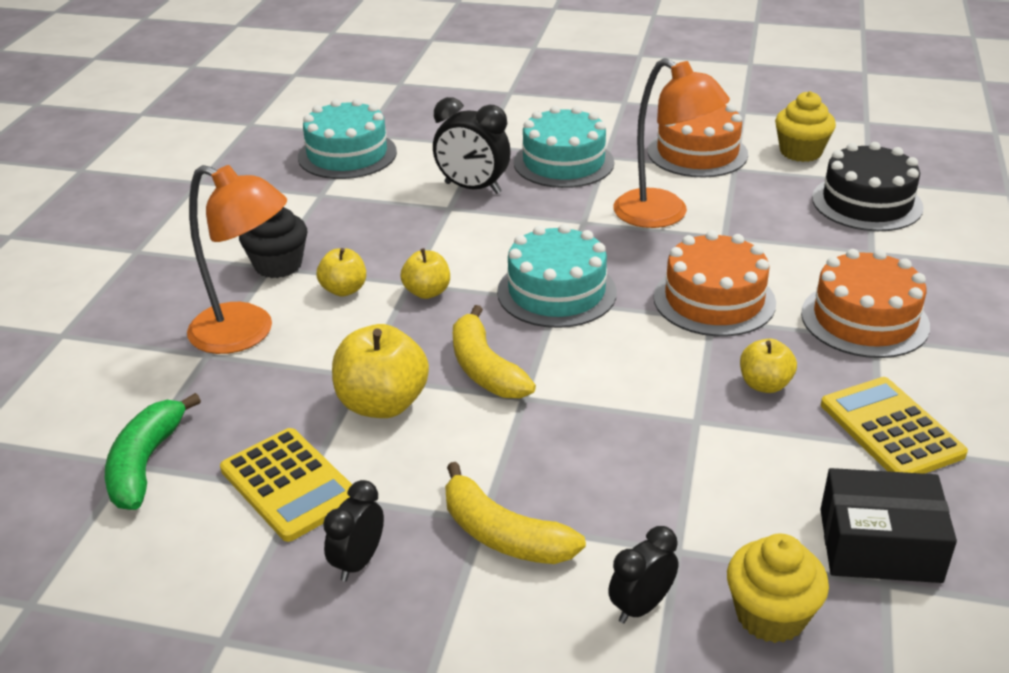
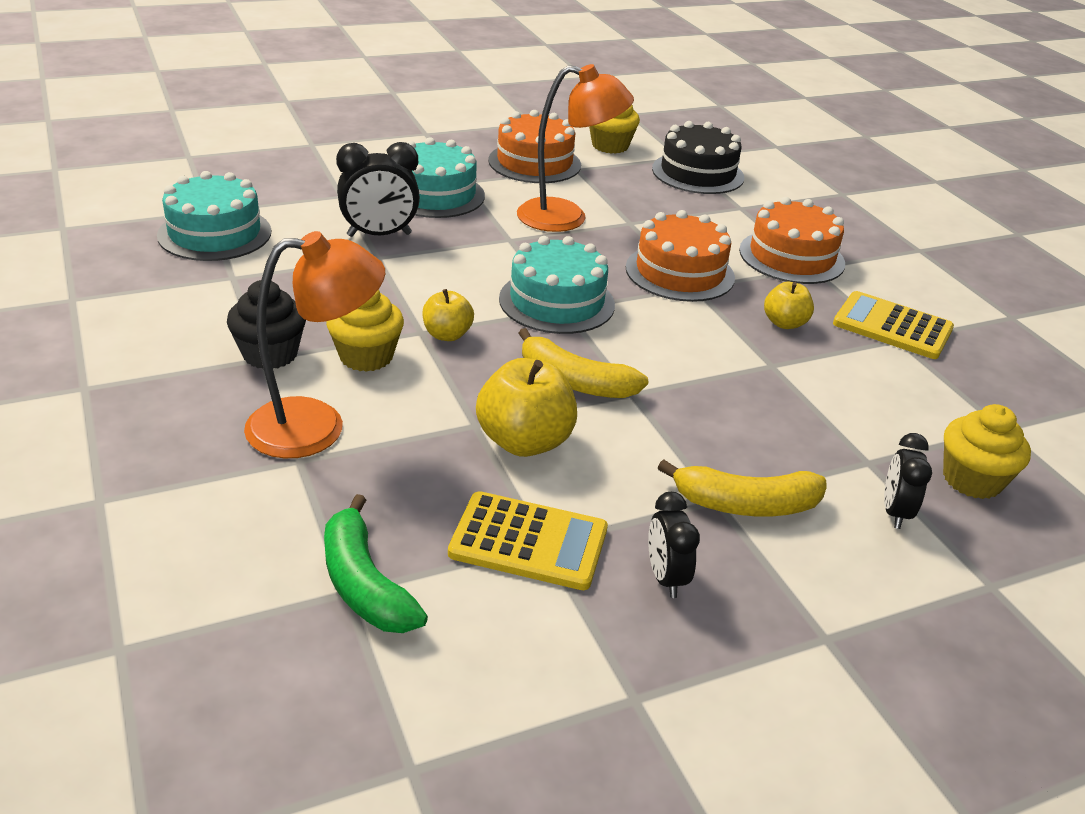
camera: 40 degrees left, 0 degrees up
(344, 290) = (366, 356): yellow apple -> yellow cupcake
(879, 545) = (973, 405): black box -> none

